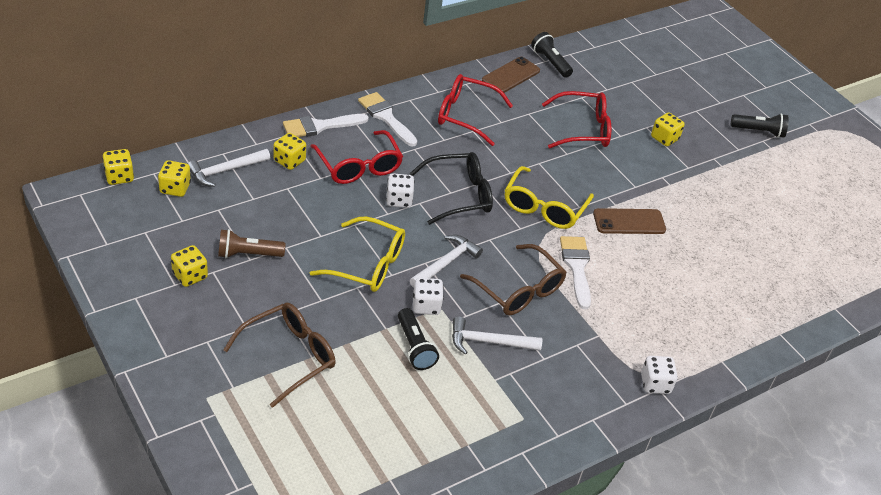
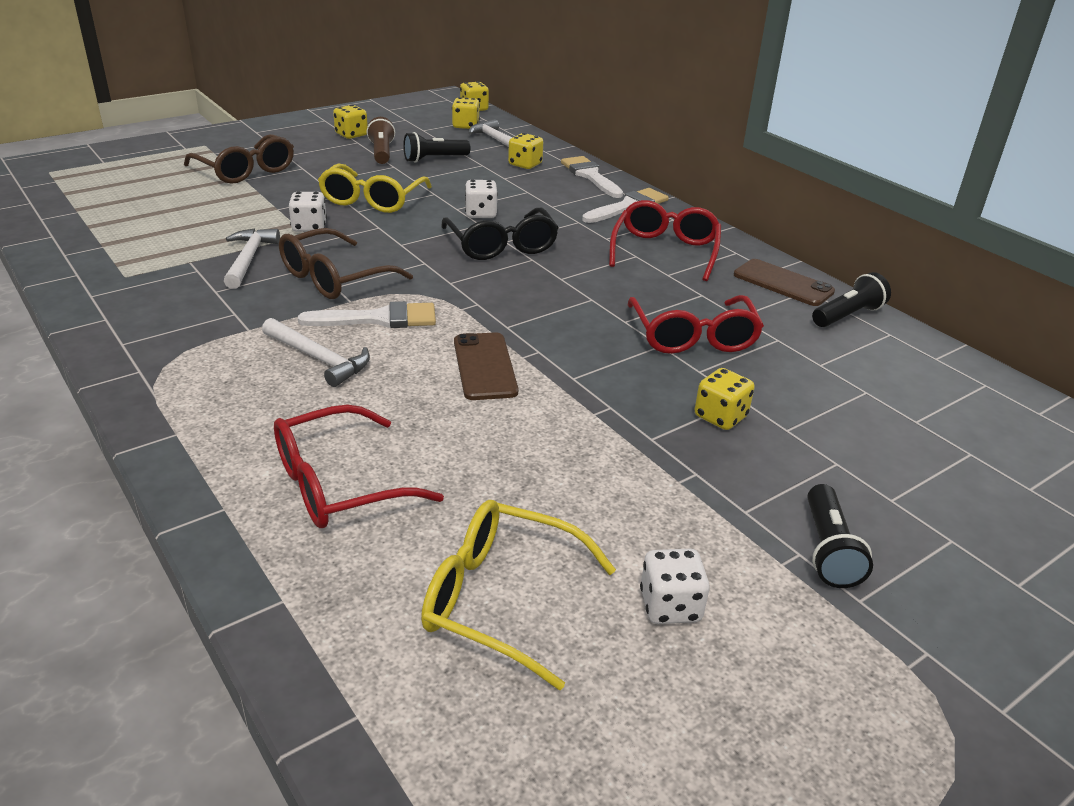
camera: 90 degrees right, 10 degrees down
(359, 166) = (531, 194): red glasses -> red glasses (338, 484)
(415, 347) = (248, 221): black flashlight -> black flashlight (434, 159)
(446, 263) = (378, 237): white hammer -> white hammer (319, 359)
(544, 207) = (496, 299): yellow glasses -> yellow glasses (500, 599)
(655, 384) = (148, 368): white dice -> white dice (670, 606)

